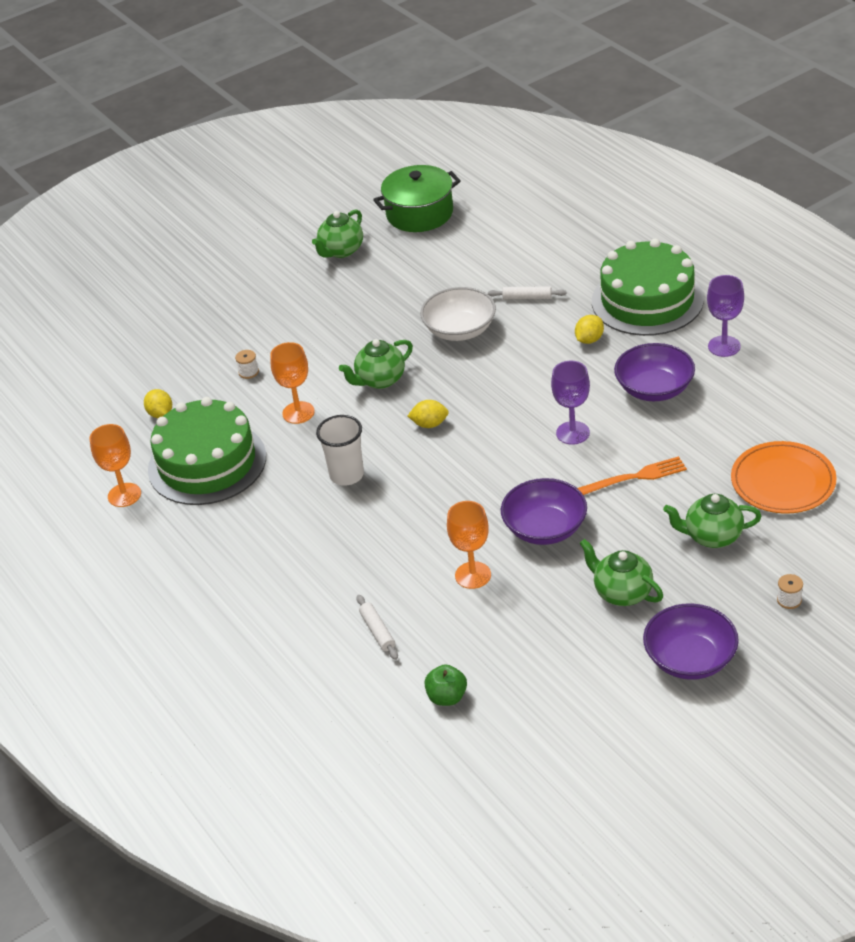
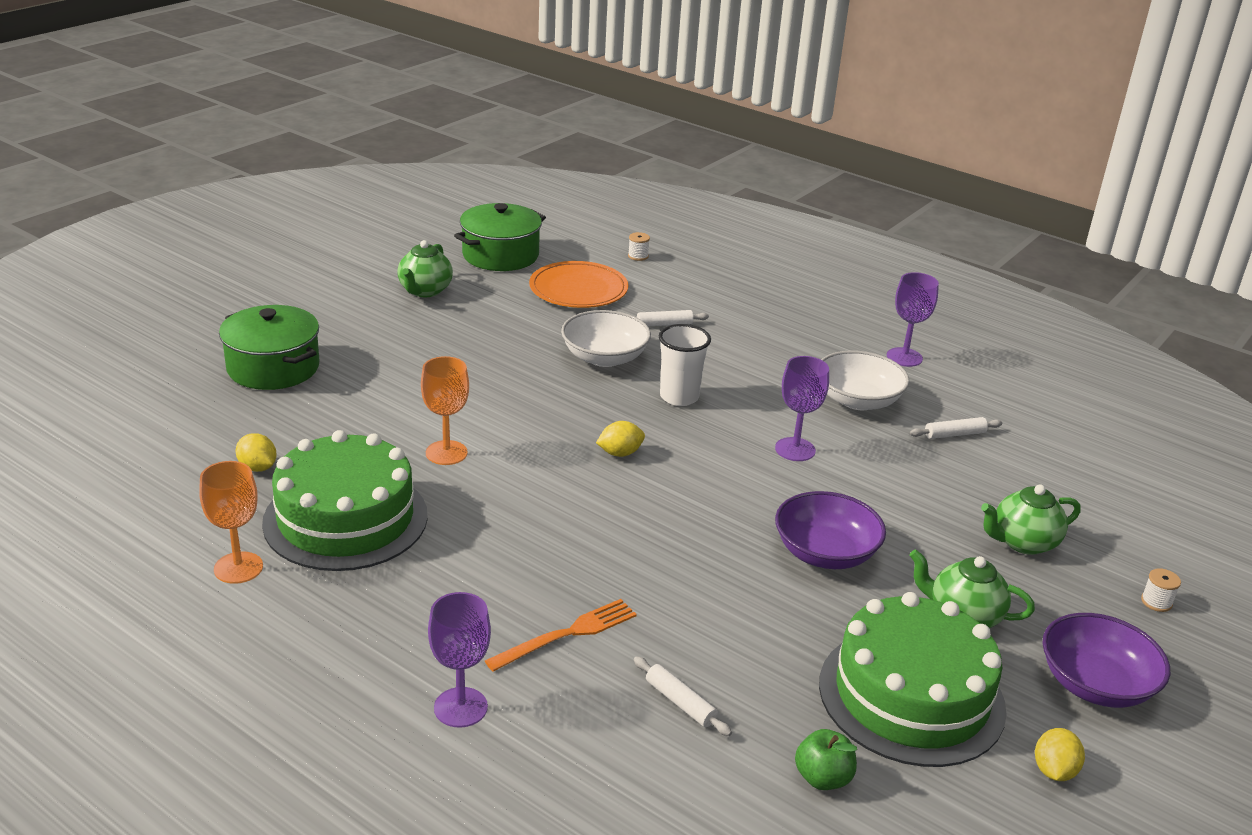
camera: 25 degrees left, 10 degrees down
(198, 323) = (273, 367): none -> green pot
(232, 615) = (460, 707): none -> purple goblet
(248, 372) = (361, 414): white spool -> white spool (638, 256)
(347, 475) = (543, 516): white cup -> white cup (679, 397)
(380, 380) = (534, 412): green teapot -> none
(473, 575) = (768, 616): orange goblet -> none
(589, 340) = (757, 359): yellow lemon -> yellow lemon (1054, 771)
(634, 478) = (893, 489): orange fork -> orange fork (567, 634)
(647, 300) = (796, 321): green cake -> green cake (911, 696)
(654, 389) = (858, 400): purple bowl -> white bowl
(720, 430) = (954, 434): none -> white rolling pin
(783, 481) = (1057, 479): orange plate -> orange plate (578, 289)

